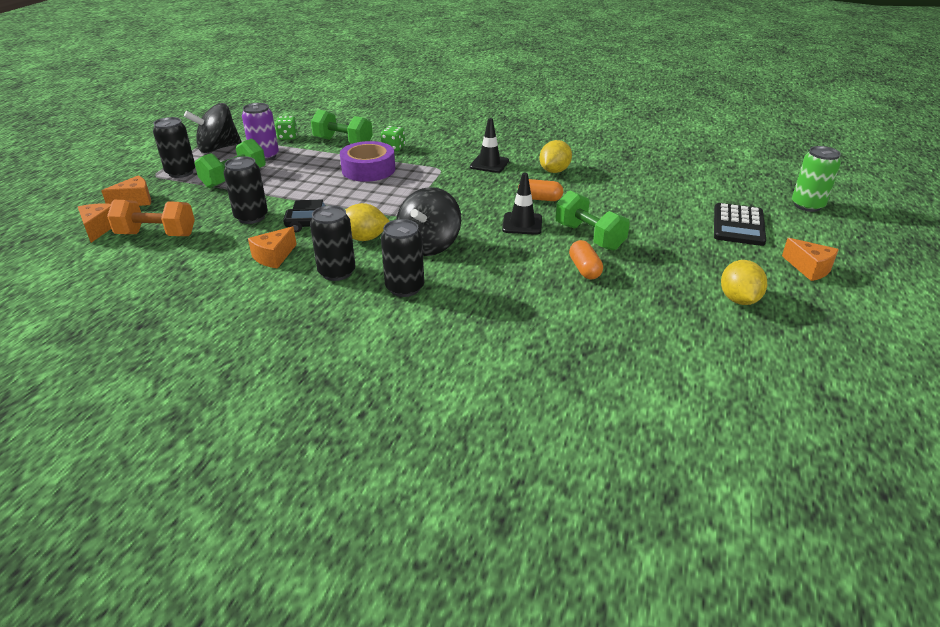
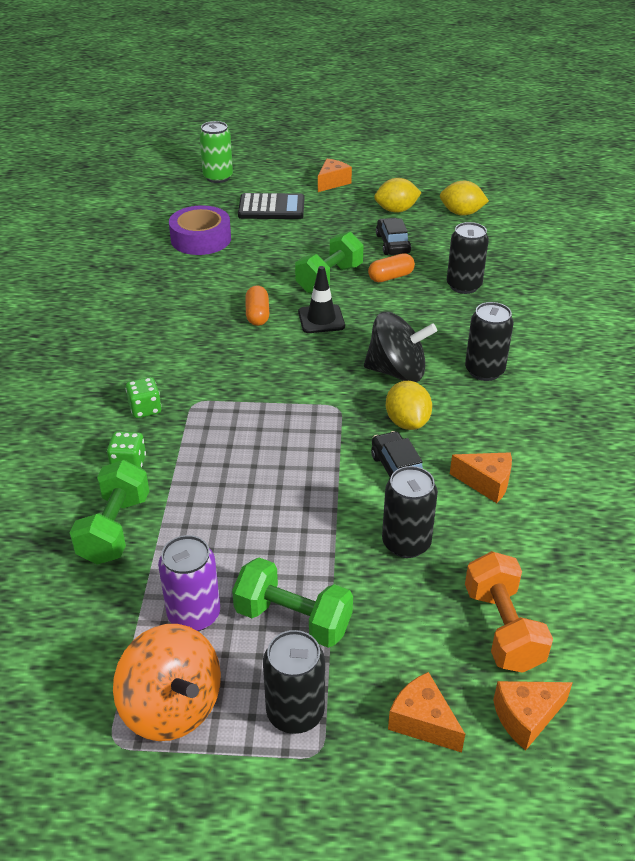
camera: 105 degrees left, 5 degrees up
(218, 148) = (172, 706): black spinning top -> orange spinning top
(288, 137) = (99, 615): green dice -> green dice (145, 409)
(337, 272) = (486, 423): black can -> black can (464, 286)
(368, 169) = (216, 470): purple tape -> purple tape (201, 239)
(489, 164) = (169, 363): black traffic cone -> none
(554, 171) = (178, 312): yellow lemon -> yellow lemon (461, 213)
(654, 282) = (392, 244): none -> black car

